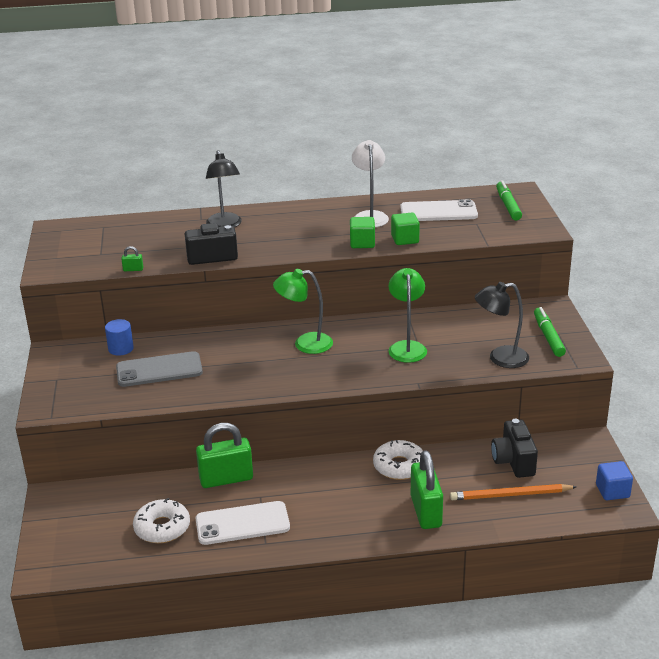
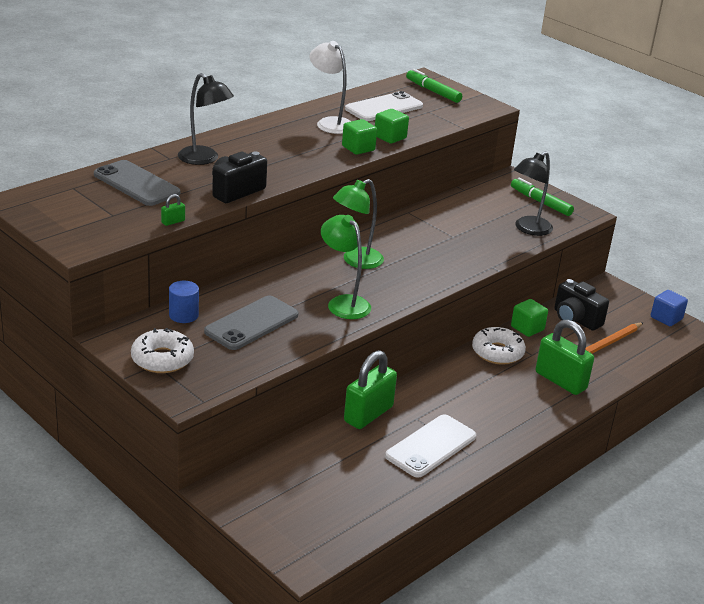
camera: 40 degrees left, 0 degrees up
(149, 234) = (136, 184): none -> grey phone
(162, 528) = (366, 478): white donut -> white donut (162, 359)
(407, 347) = (445, 240): green lamp -> green lamp (343, 303)
(455, 454) = (527, 328): none -> green cube

